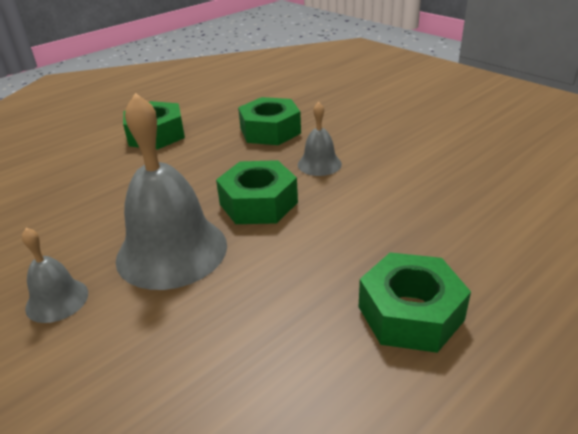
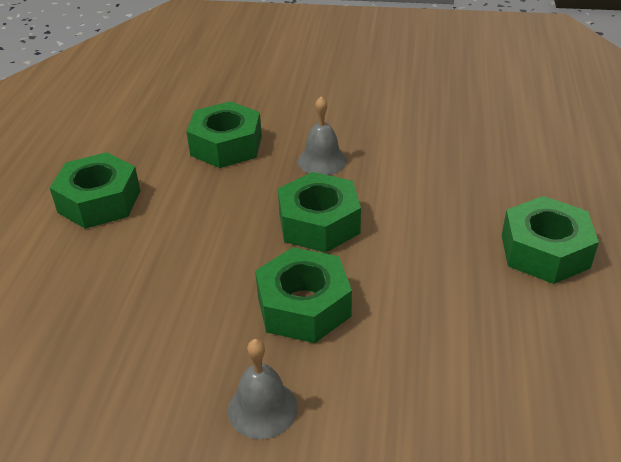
camera: 40 degrees left, 5 degrees up
(172, 251) = (304, 306): grey bell -> green nut

